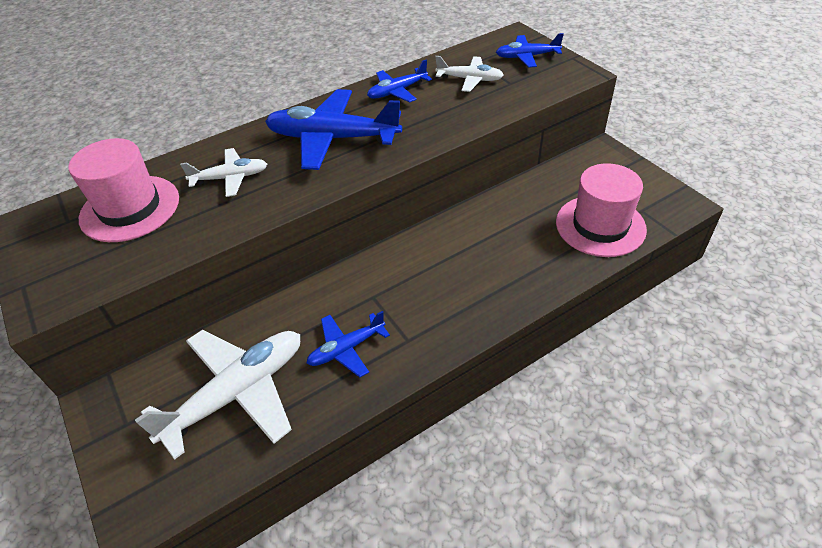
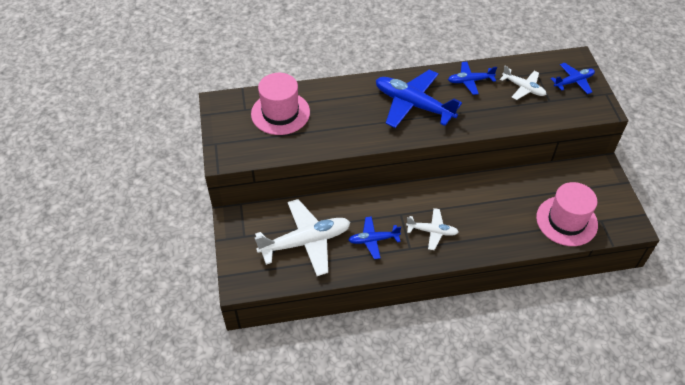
camera: 20 degrees right, 5 degrees up
(230, 178) = (342, 112): white plane -> white plane (432, 231)
(526, 57) = (573, 82): blue plane -> blue plane turned 135 degrees clockwise

